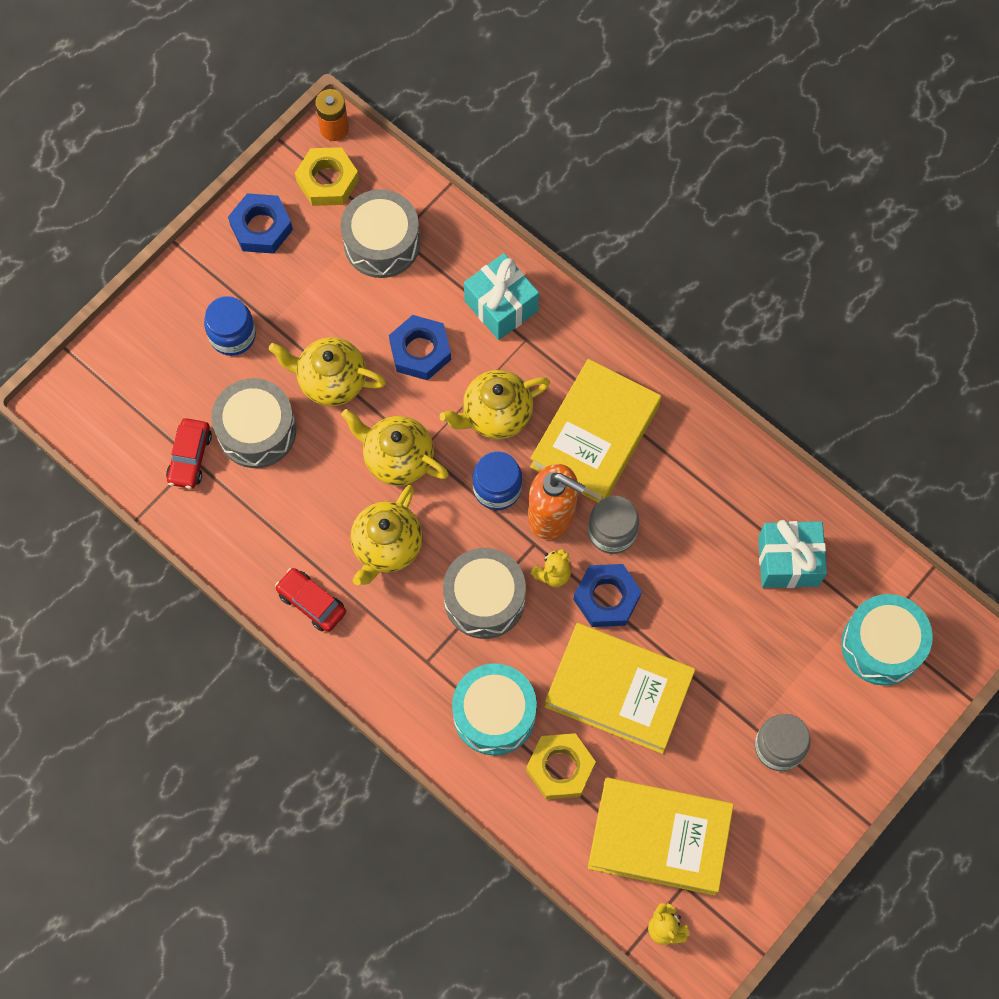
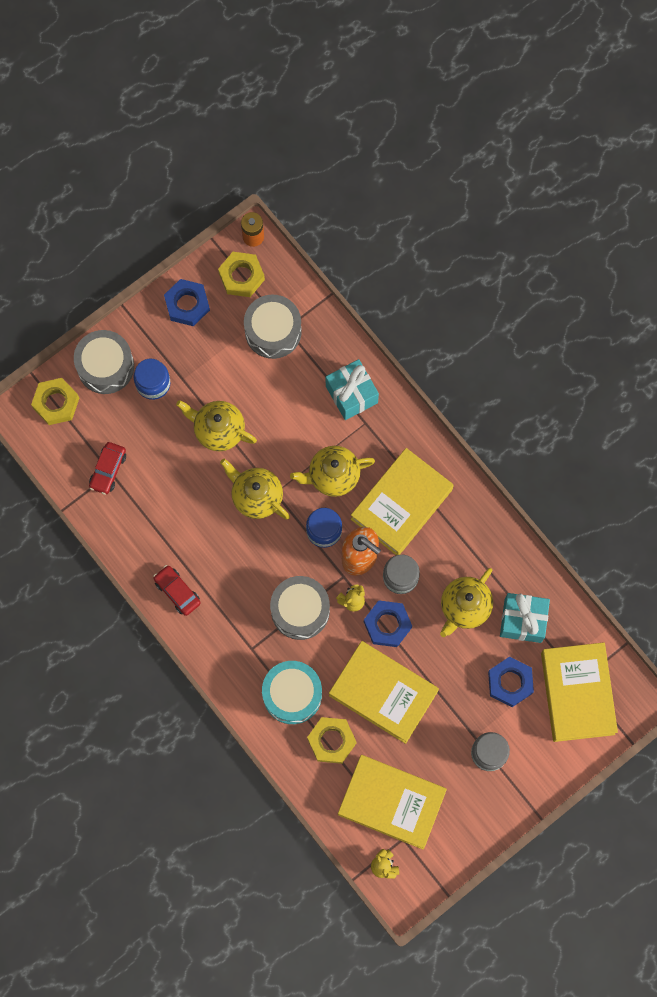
camera: 10 degrees right, 5 degrees up
(105, 381) = (56, 403): none -> yellow nut
(256, 431) = (159, 458): grey drum -> grey drum (105, 366)
(386, 547) = (237, 560): yellow teapot -> yellow teapot (464, 607)
(420, 351) = (286, 419): blue nut -> blue nut (510, 683)
(882, 645) = (577, 693): turquoise drum -> yellow book

